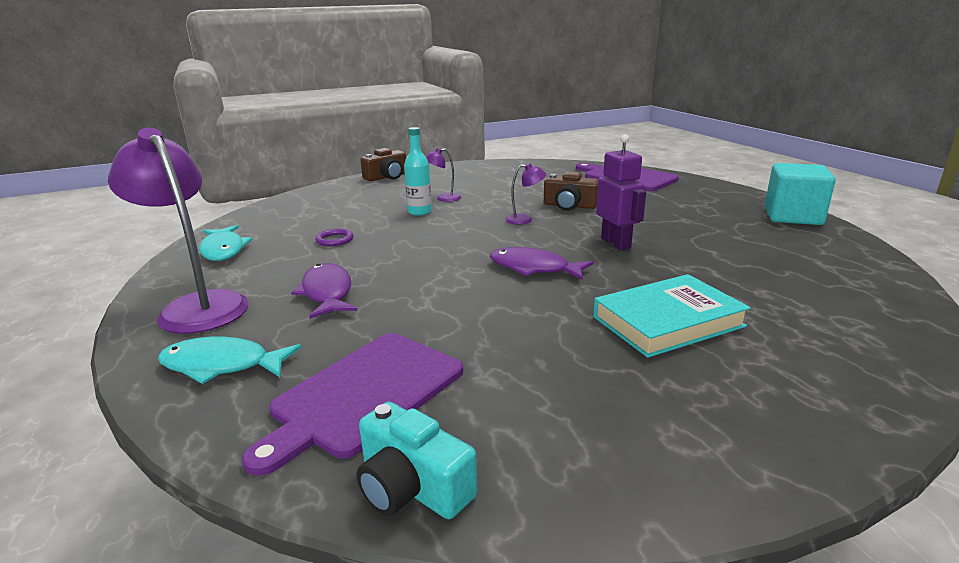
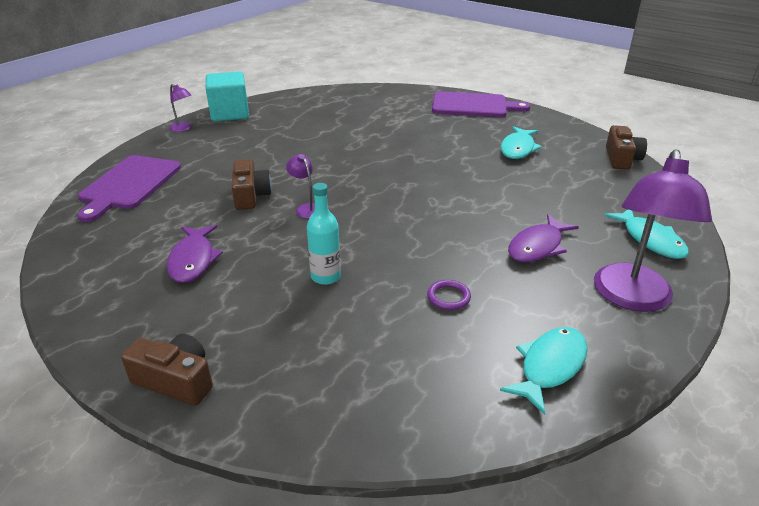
camera: 120 degrees left, 10 degrees up
(363, 395) = (599, 187): purple cutting board -> purple cutting board (473, 105)
(412, 486) = (621, 158): turquoise camera -> brown camera
(443, 198) = (266, 278): purple lamp -> purple lamp (183, 129)
(533, 268) = (408, 180): purple fish -> purple fish (193, 260)
(558, 375) = (518, 148): none -> turquoise fish
(616, 243) = (334, 161): purple robot -> none
(668, 321) = (436, 133): turquoise book -> none

